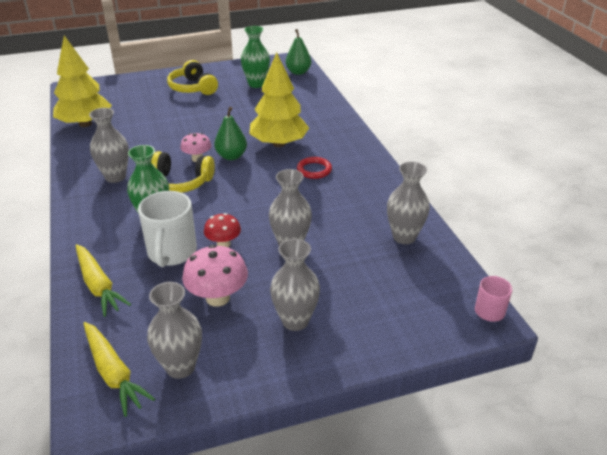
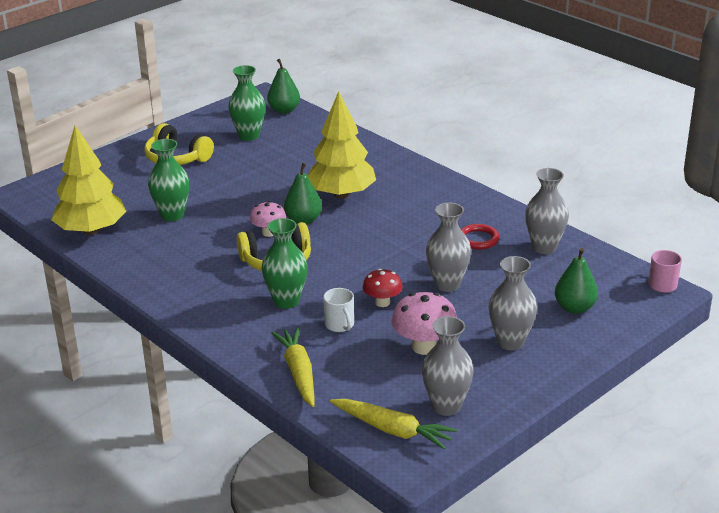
camera: 25 degrees left, 5 degrees down
(98, 285) = (298, 373): yellow carrot -> yellow carrot turned 135 degrees counterclockwise
(115, 177) = (197, 275): grey vase -> none
(147, 127) = (172, 215): none -> green vase
(171, 253) = (340, 325): white mug -> white mug, size x0.55
(314, 170) = (404, 211): red ring -> red ring (478, 239)
(383, 306) = (574, 308): none -> green pear

